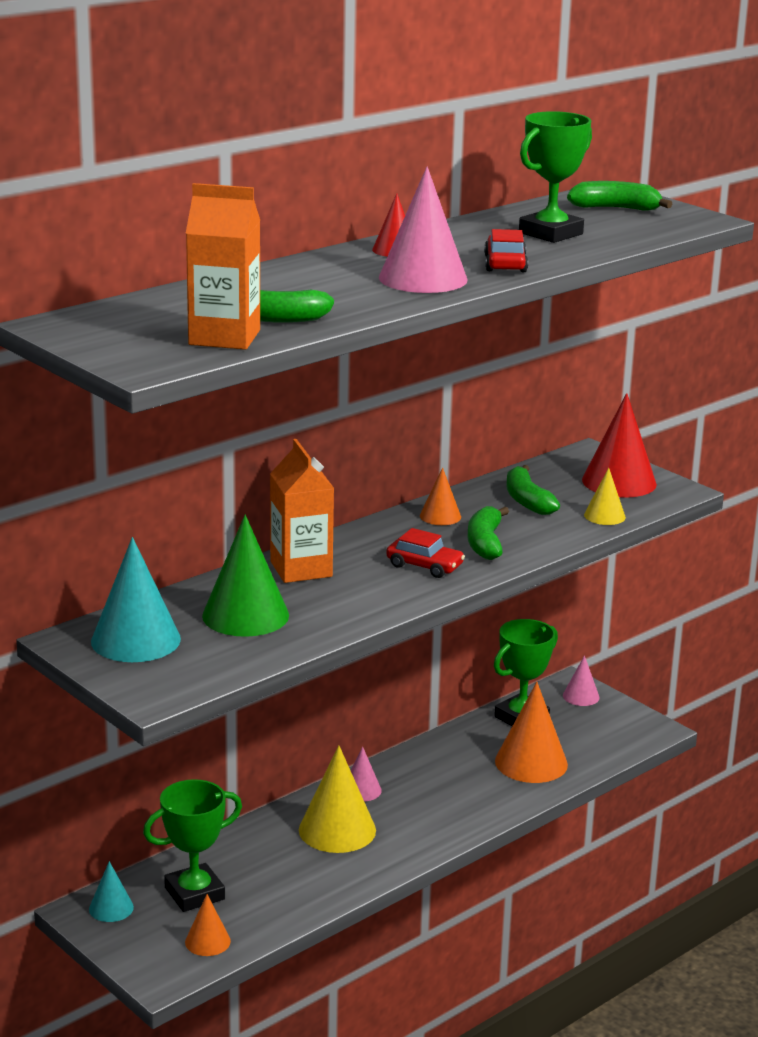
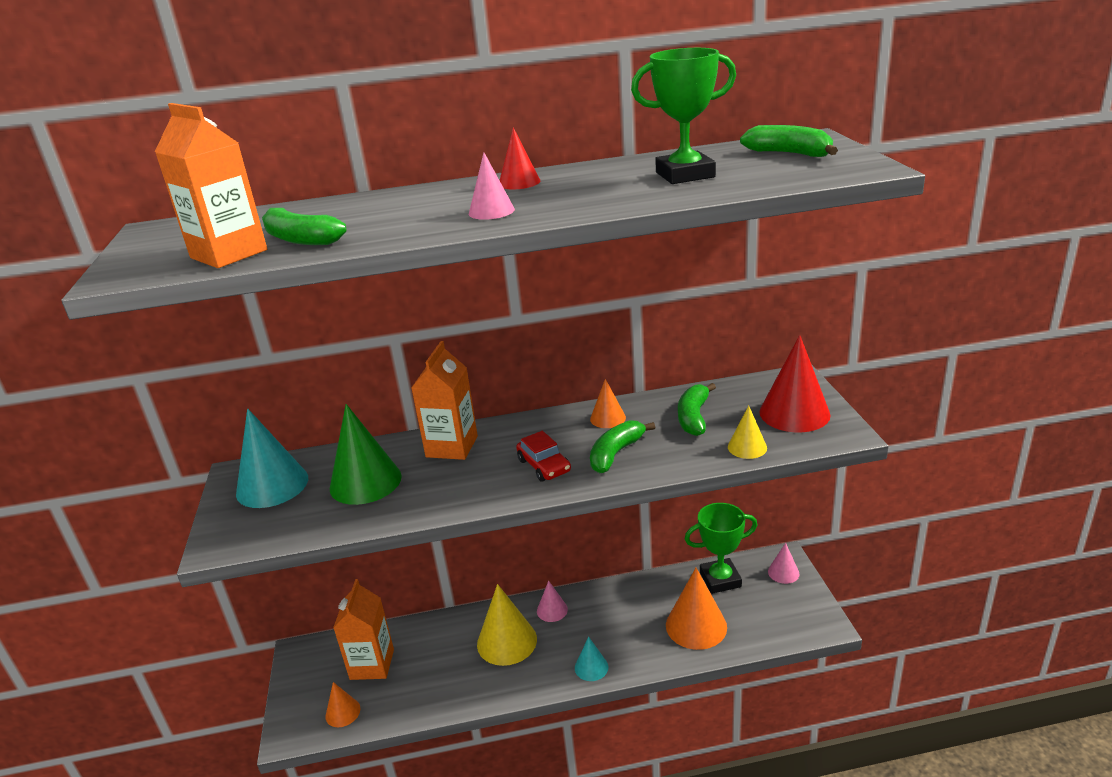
camera: 35 degrees right, 5 degrees up
(111, 908) = (315, 657): turquoise cone -> turquoise cone (591, 667)
(194, 893) = (372, 664): green trophy -> orange carton
(423, 278) = (491, 211): pink cone -> pink cone, size x0.54
(505, 264) = (590, 202): red car -> none

